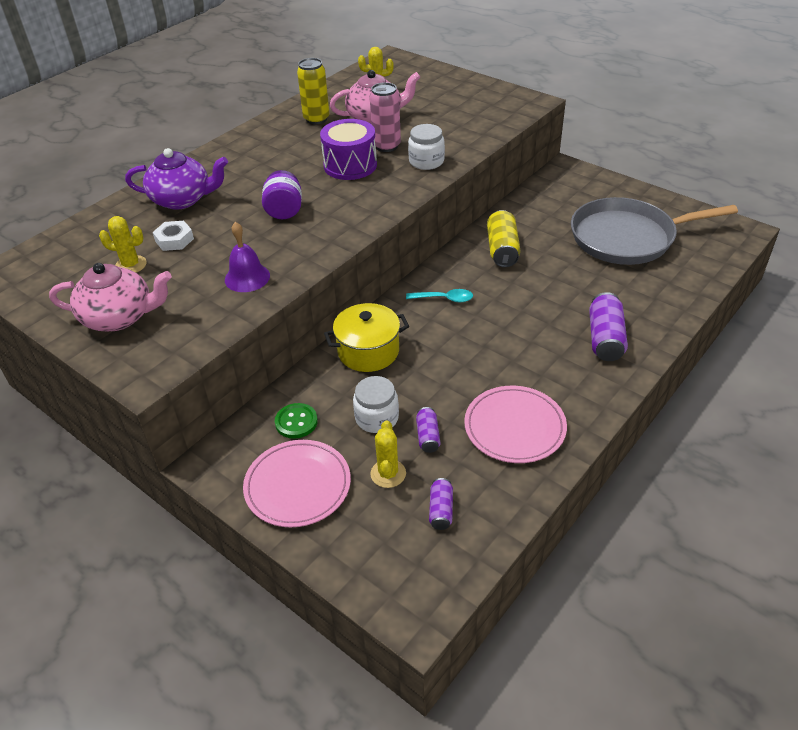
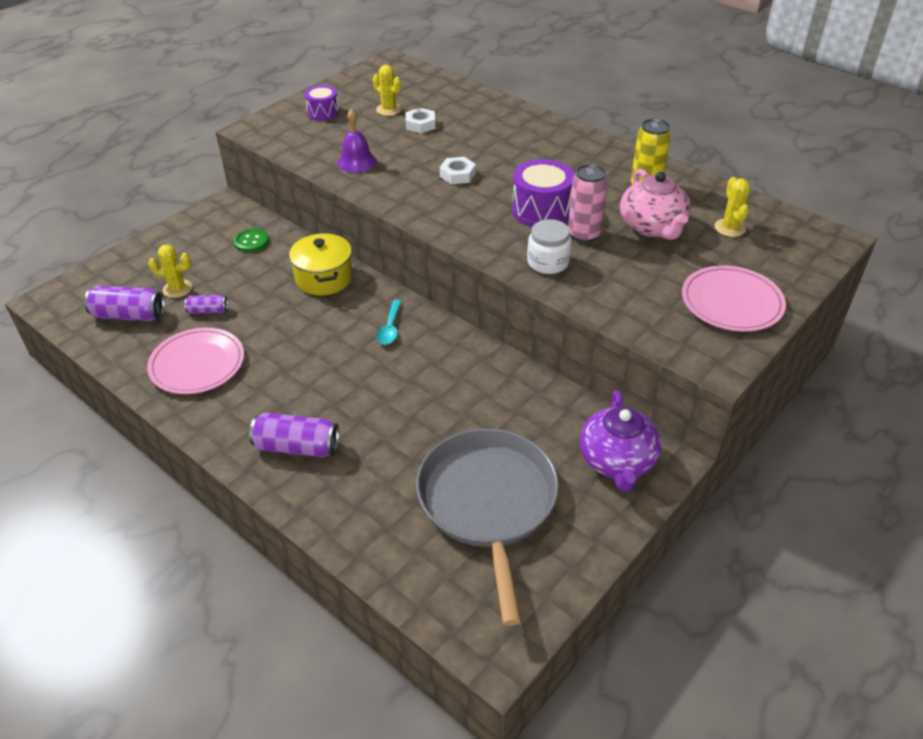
camera: 90 degrees right, 0 degrees up
(120, 317) = (323, 112): pink teapot -> purple drum
(131, 265) = (389, 110): yellow cactus -> yellow cactus turned 60 degrees counterclockwise
(182, 199) = (484, 122): purple teapot -> purple teapot (617, 461)
(284, 211) = (457, 175): purple jar -> white nut
(298, 486) = (186, 245): pink plate -> pink plate (731, 302)
(377, 418) = (240, 283): white jar -> none
(441, 510) = (129, 315): purple can -> purple can, size x1.77
(502, 249) = (472, 378): yellow can -> none

